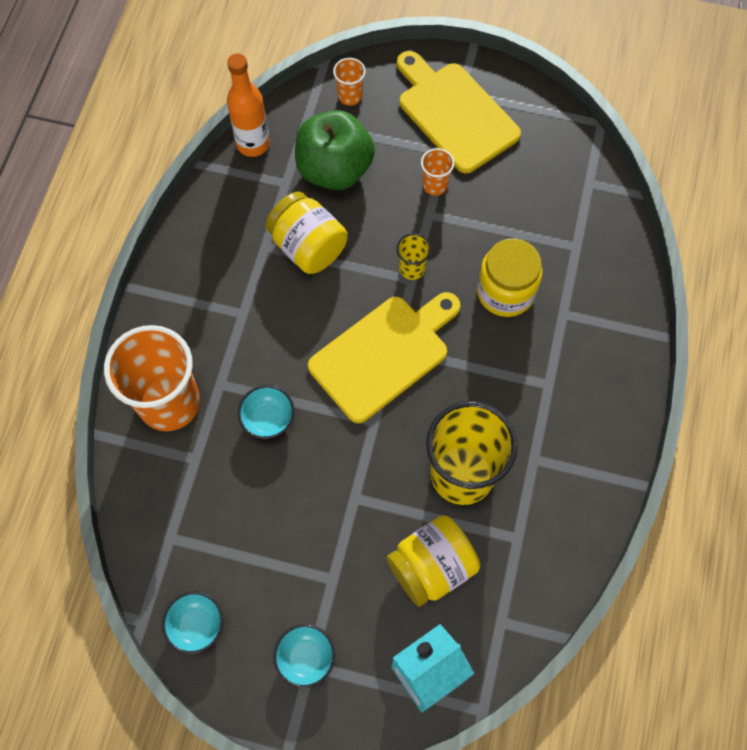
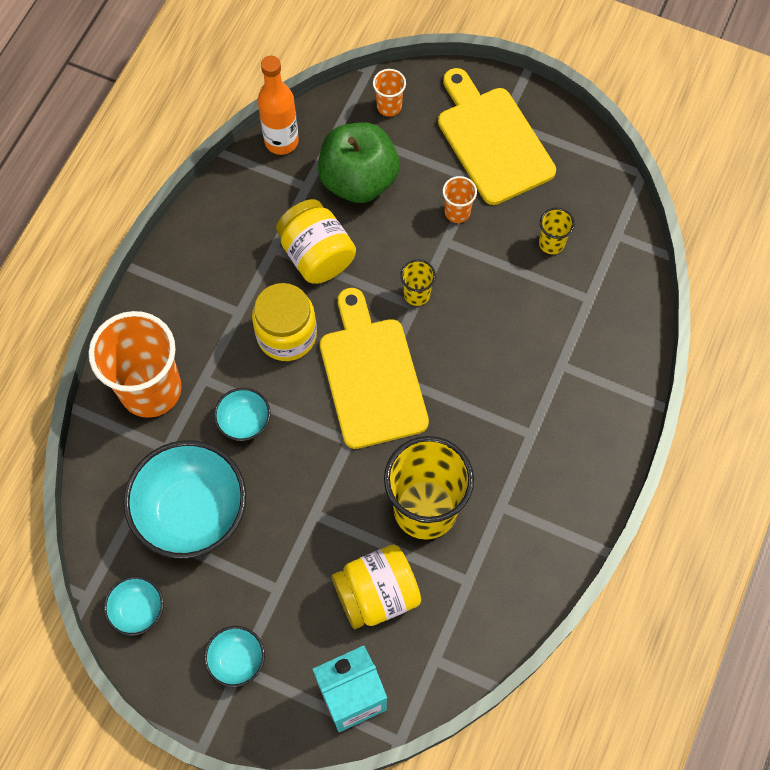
camera: 10 degrees right, 0 degrees up
(233, 517) = (192, 512): none -> turquoise bowl
(383, 354) = (371, 376): yellow cutting board -> yellow cutting board turned 75 degrees counterclockwise
(505, 292) = (506, 333): yellow jar -> yellow jar (286, 335)
(530, 200) = (551, 243): none -> yellow cup

